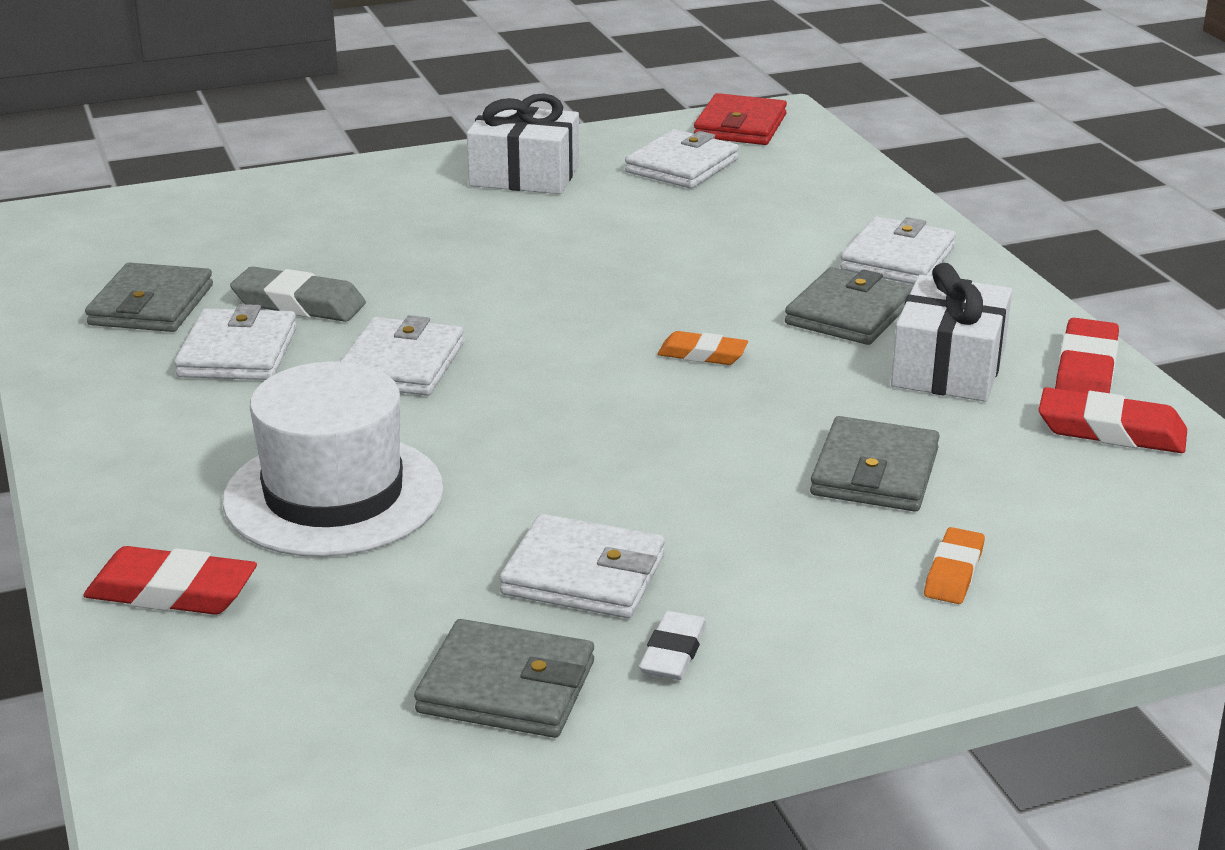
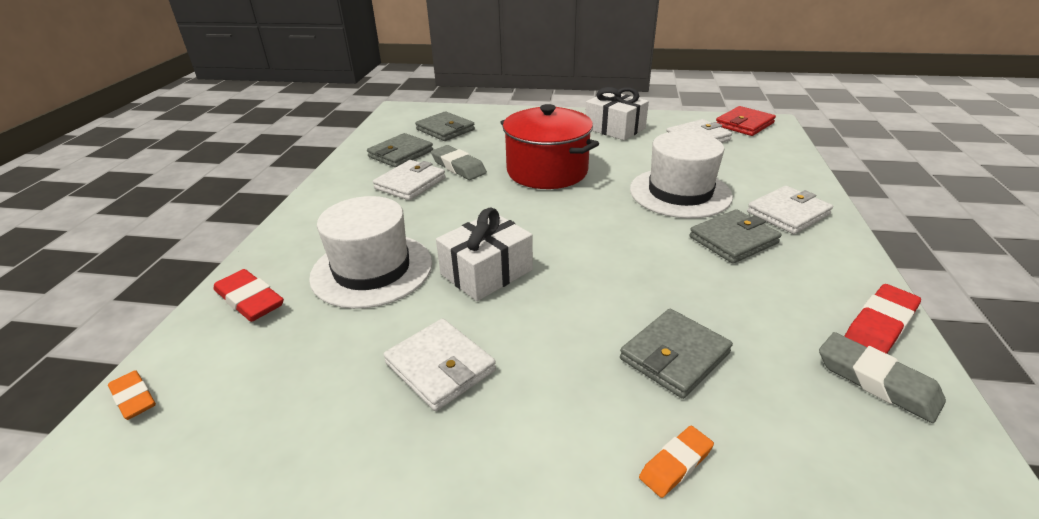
camera: 30 degrees right, 5 degrees up
(401, 364) = (472, 207): white wallet -> none
(473, 276) = (547, 171): none -> red pot
(507, 687) = (325, 434): grey wallet -> grey wallet (445, 129)
(673, 652) = (437, 451): white eraser -> none
(702, 354) = (627, 242): orange eraser -> orange eraser (134, 398)
(722, 263) = (680, 192): none -> white hat
(948, 367) = (776, 293): white gift -> white gift (486, 272)
(1111, 431) = (876, 381): red eraser -> grey eraser

